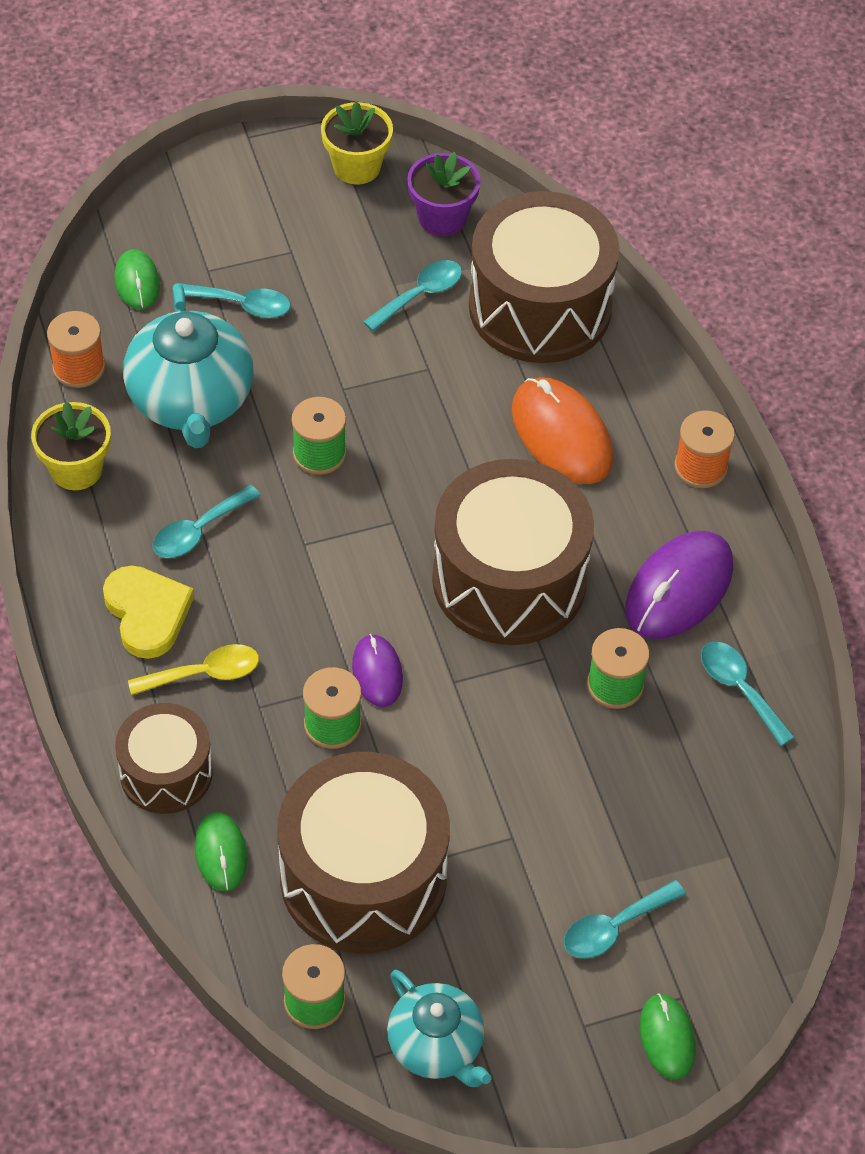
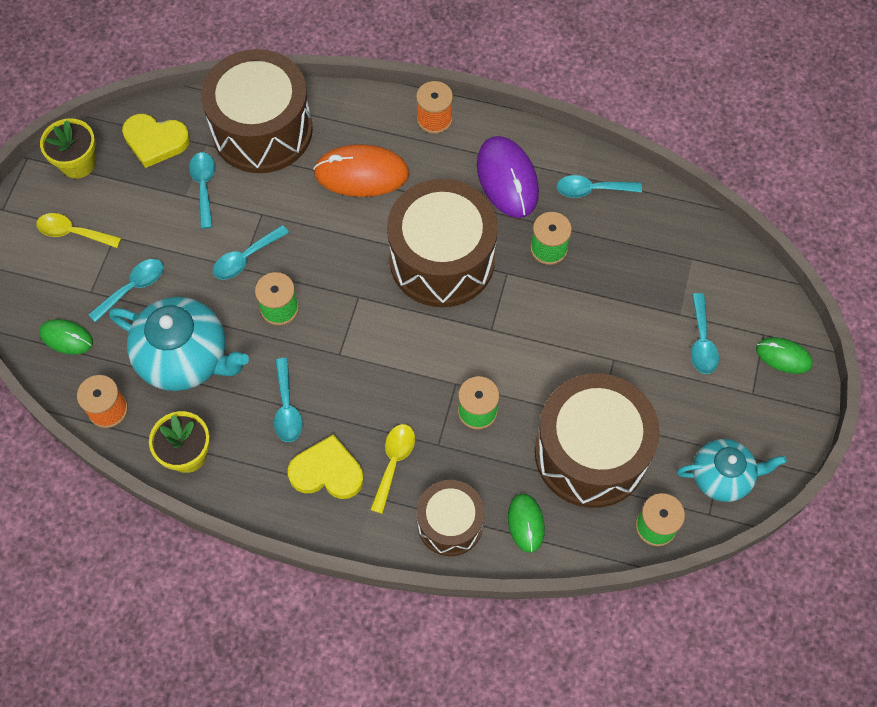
camera: 55 degrees left, 10 degrees up
(221, 853) = (526, 523): green mouse -> green mouse turned 60 degrees clockwise
(268, 213) = (73, 232): none -> yellow spoon
(359, 385) = (246, 258): none -> turquoise spoon
(377, 672) = (457, 366): purple mouse -> none
(442, 218) = (155, 141): purple flower pot -> yellow heart

